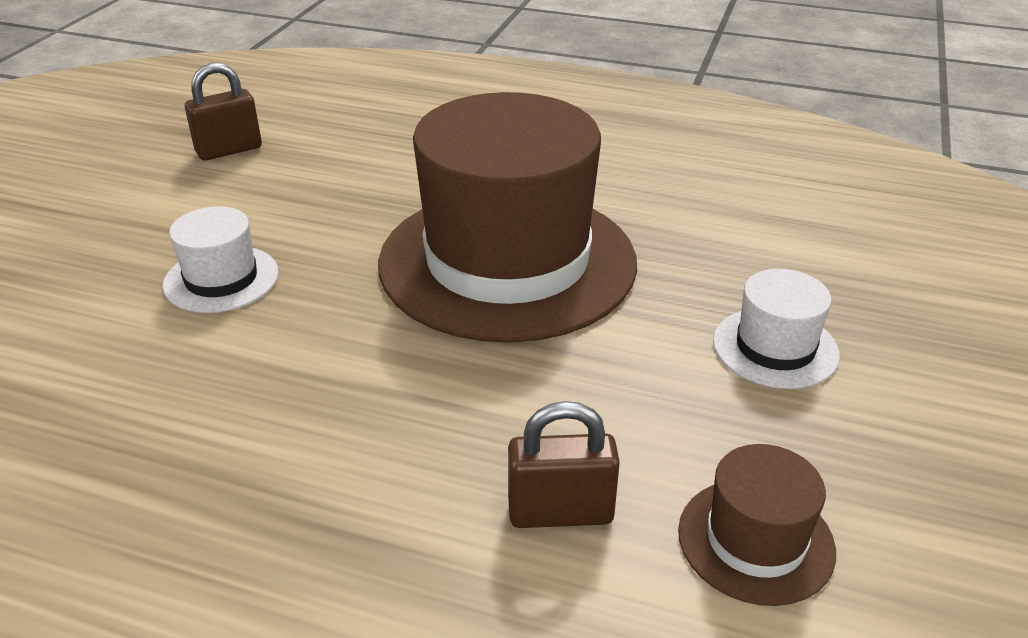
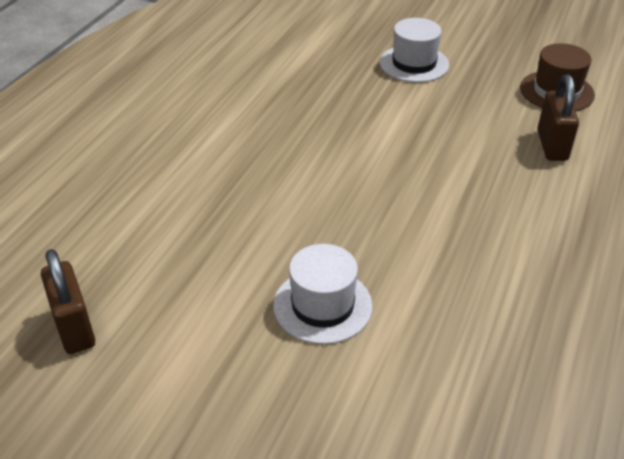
camera: 85 degrees left, 5 degrees up
(507, 262) = (317, 151): brown hat -> none

